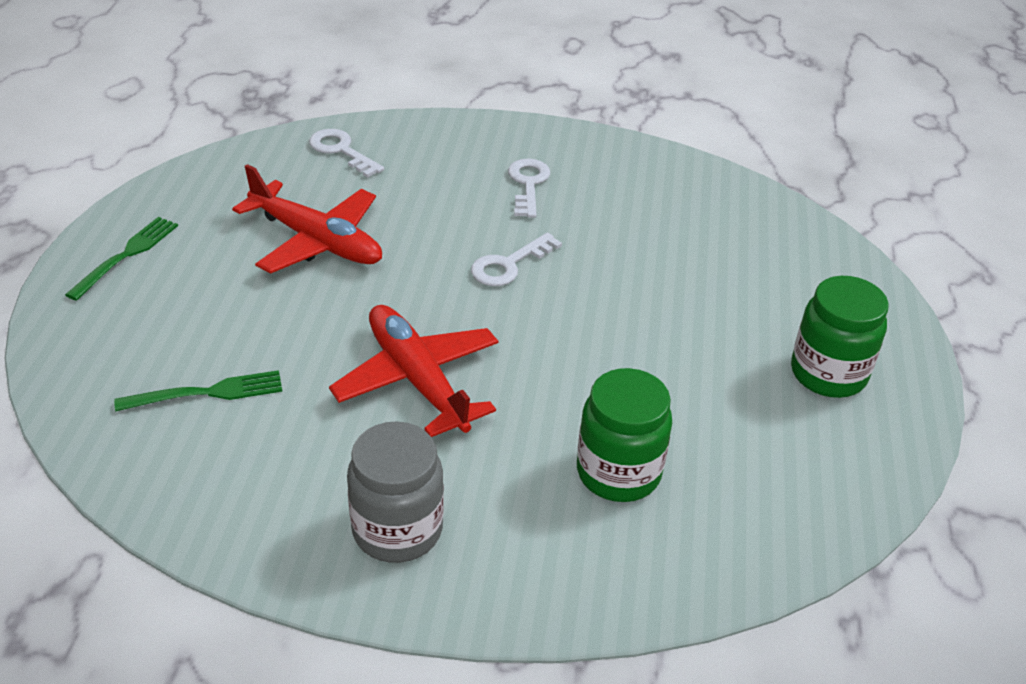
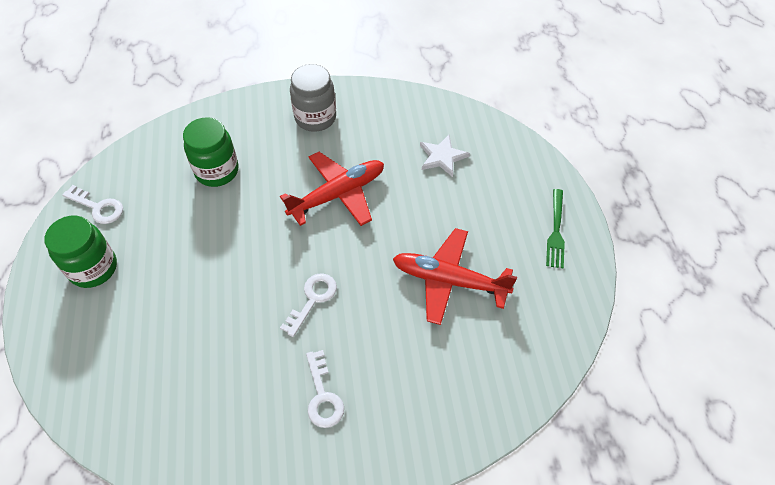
camera: 165 degrees right, 15 degrees up
(207, 393) = (442, 157): green fork -> white star
(341, 151) = (487, 387): white key -> white key (98, 207)
(417, 380) = (337, 194): red plane -> red plane turned 75 degrees counterclockwise

